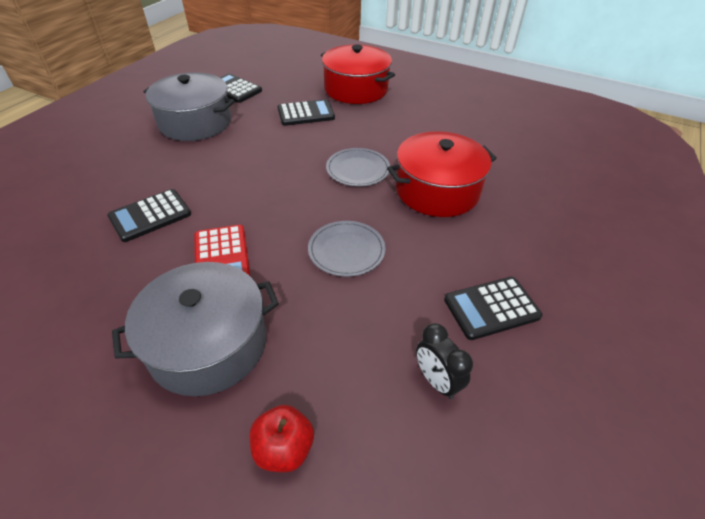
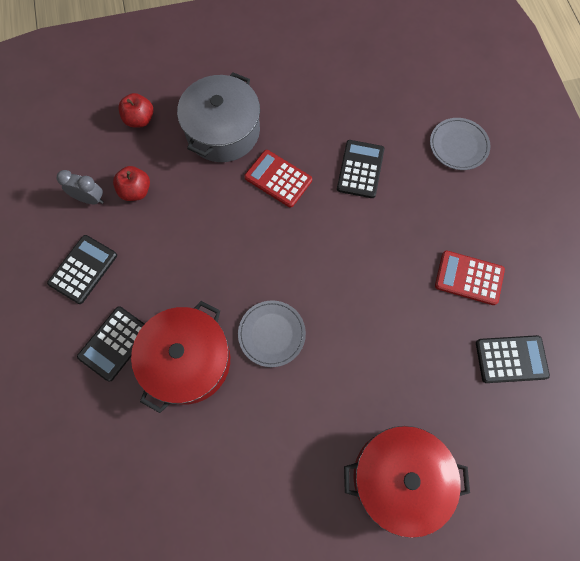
camera: 140 degrees right, 25 degrees up
(195, 123) = (469, 278): grey pot -> red calculator
(306, 113) = (397, 379): black calculator -> black calculator (115, 343)
(346, 250) = (206, 243): grey plate -> grey plate (458, 145)
(373, 349) = (136, 191): none -> red apple
(436, 381) = (90, 199): black clock -> grey clock

